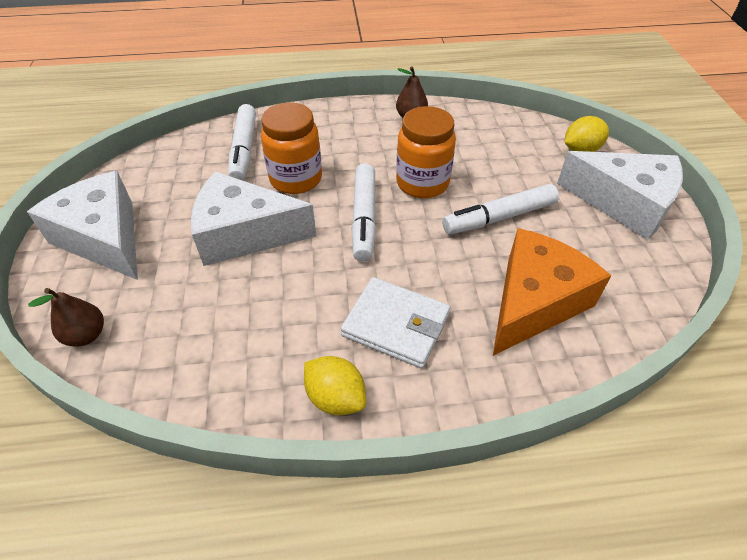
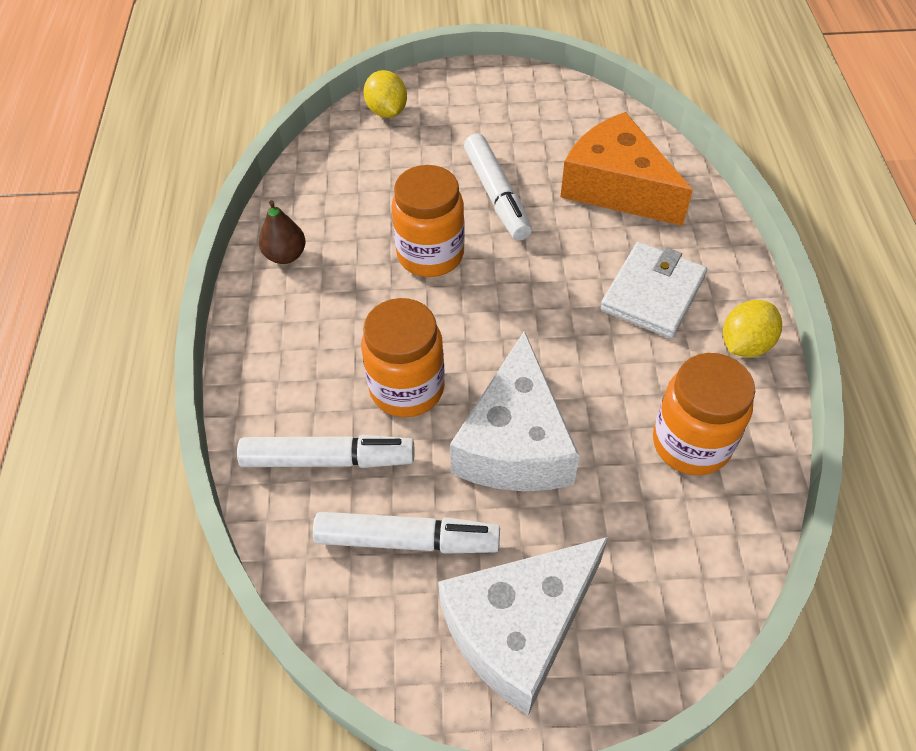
camera: 85 degrees left, 5 degrees up
(86, 335) = (696, 605): brown pear -> none
(228, 343) = (691, 443): none -> orange jar
(364, 218) = (491, 315): white marker -> white marker (407, 540)
(624, 203) = (480, 99): white cheese -> none

